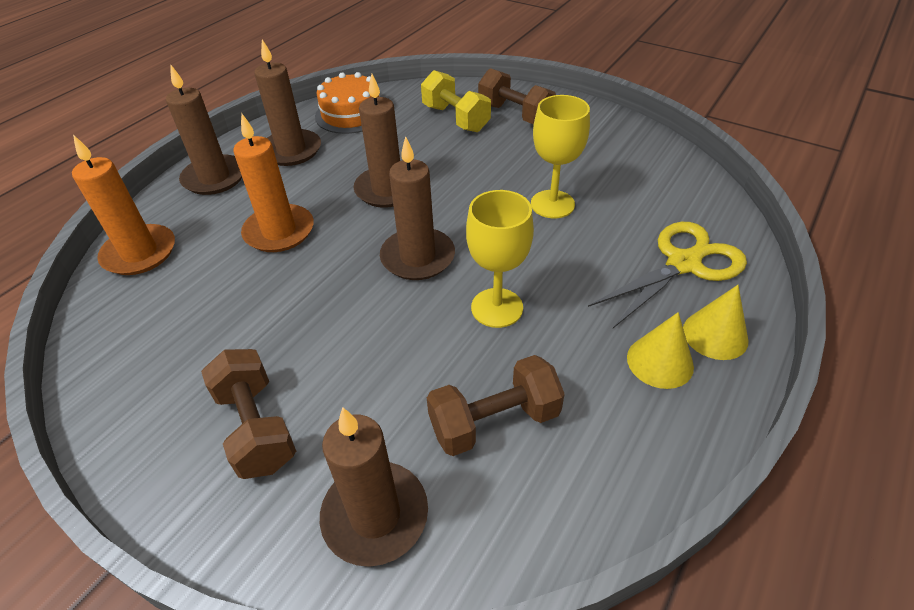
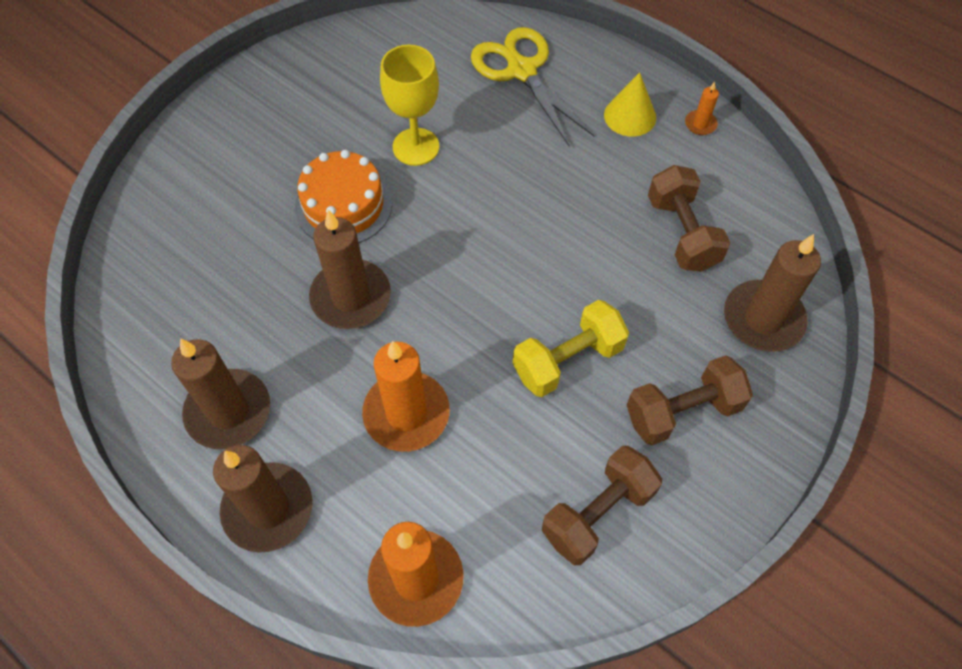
camera: 85 degrees left, 15 degrees up
(351, 114) = (155, 336): orange cake -> orange cake (343, 205)
(417, 257) = (477, 273): brown candle -> none
(455, 118) = (214, 214): yellow dumbbell -> yellow dumbbell (568, 360)
(497, 308) = (558, 214): yellow goblet -> none
(515, 114) = (228, 151): brown dumbbell -> brown dumbbell (598, 513)
(678, 439) = (700, 124): none -> orange candle
(715, 335) = (605, 75): yellow cone -> none

